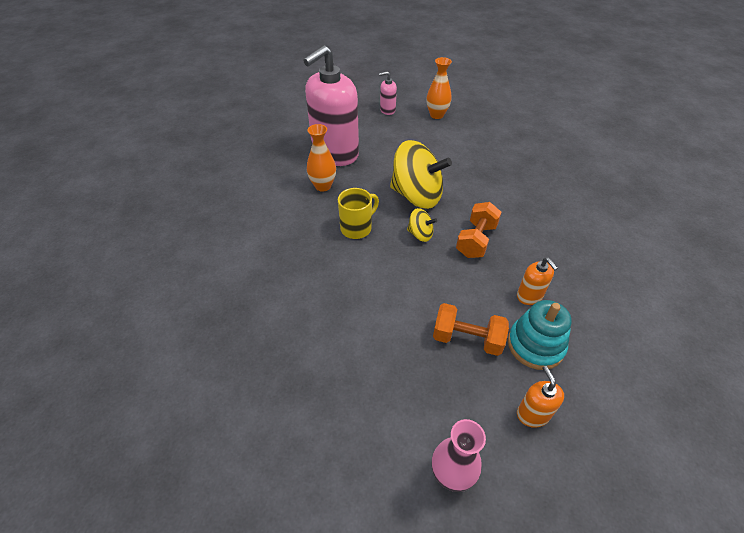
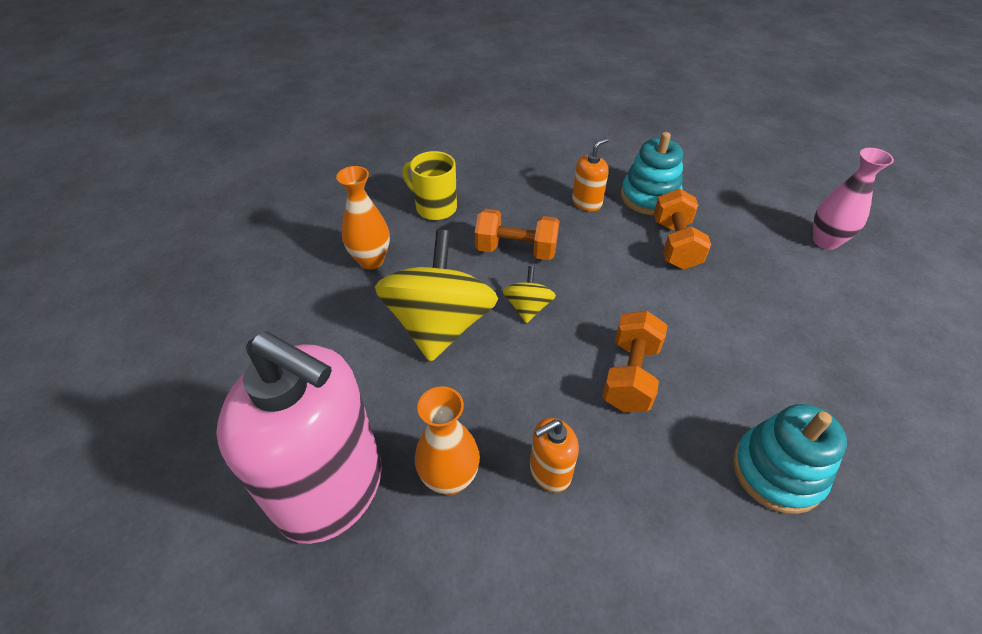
camera: 105 degrees left, 0 degrees up
(263, 309) = (777, 471): none -> turquoise stacking toy
(352, 267) = (630, 375): none -> orange dumbbell
(357, 228) = (546, 390): yellow mug -> yellow mug (435, 208)
(387, 110) = (147, 424): pink soap dispenser -> none
(436, 115) = (180, 333): orange vase -> orange vase (371, 260)
(532, 414) = (726, 197): orange soap dispenser -> orange soap dispenser (549, 471)

